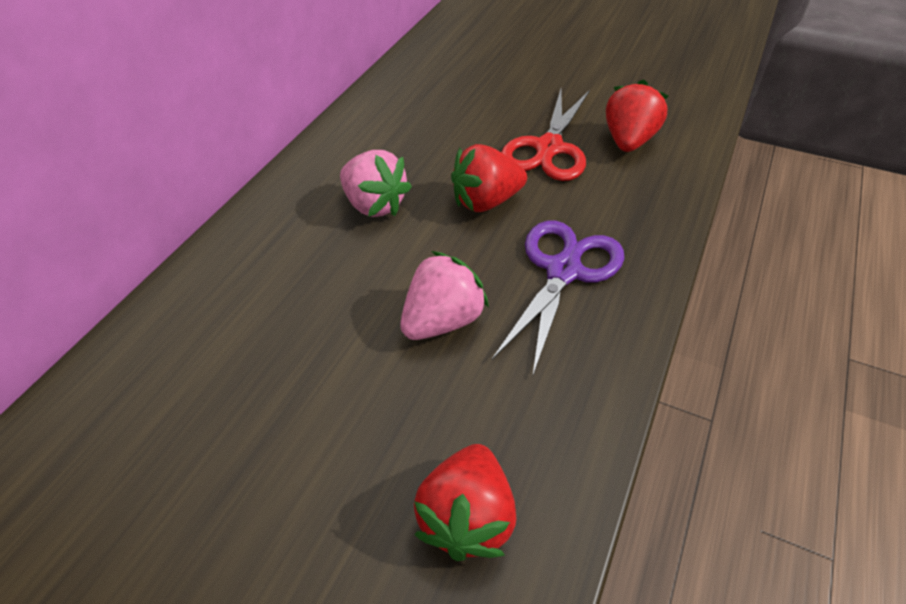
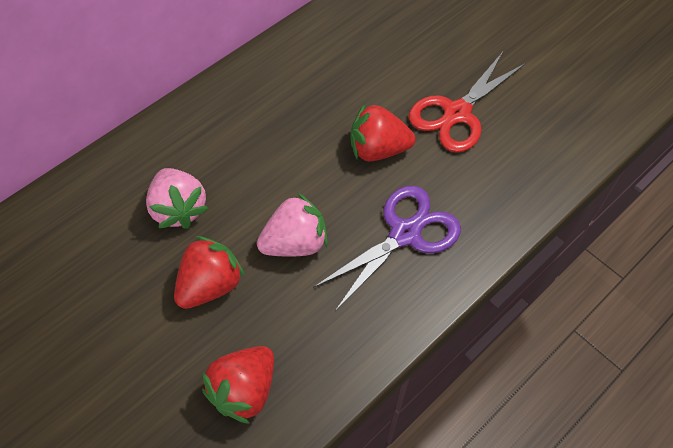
camera: 20 degrees right, 10 degrees up
(375, 205) = (290, 124): pink strawberry -> pink strawberry (179, 209)
(628, 141) = (530, 128): red strawberry -> red strawberry (210, 285)

